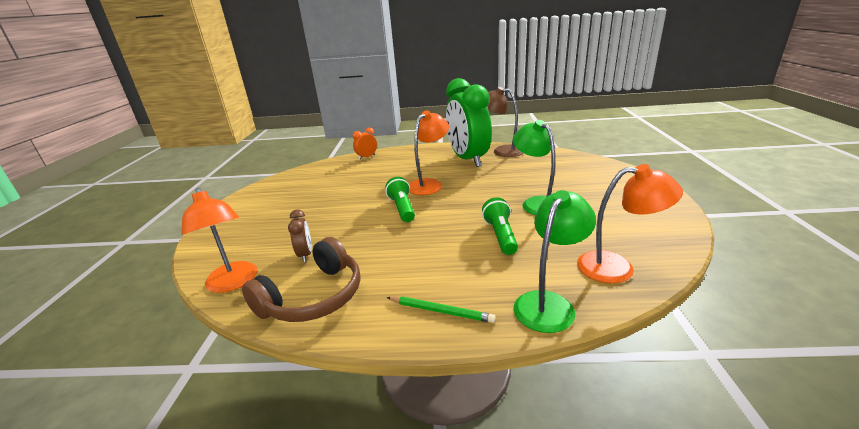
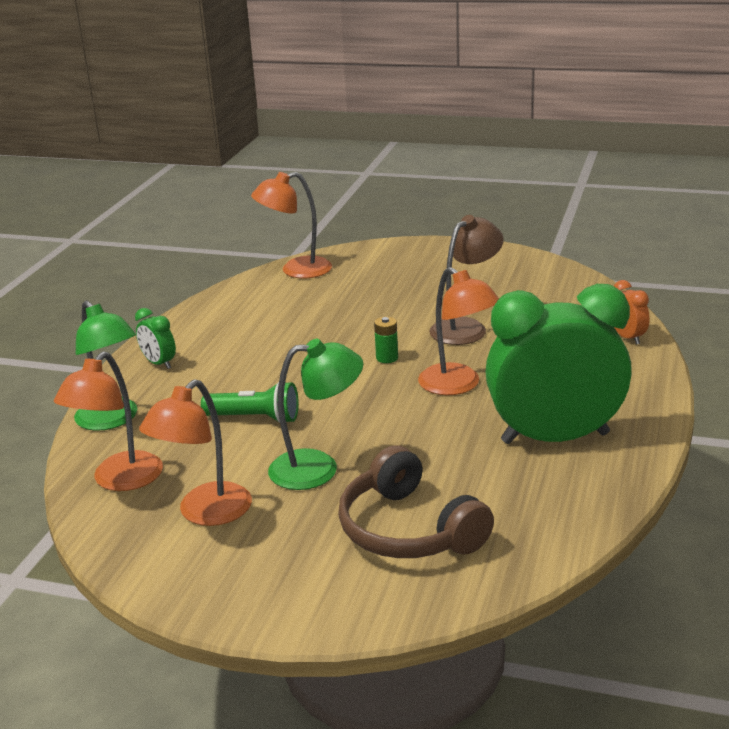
camera: 105 degrees right, 0 degrees up
(305, 254) = (319, 299): brown clock -> none
(313, 297) = (238, 306): brown headphones -> brown headphones (409, 529)
(402, 208) = (387, 358): green flashlight -> green battery
(441, 311) = (159, 363): green pencil -> green clock
(502, 151) = (586, 488): brown lamp -> brown lamp (466, 327)
(611, 224) = (205, 513): none -> orange lamp

